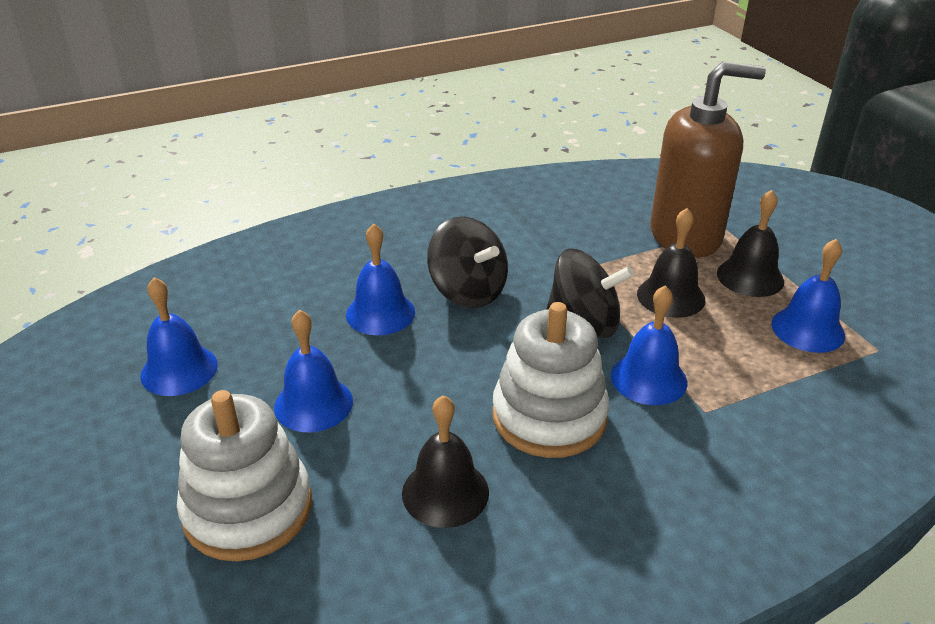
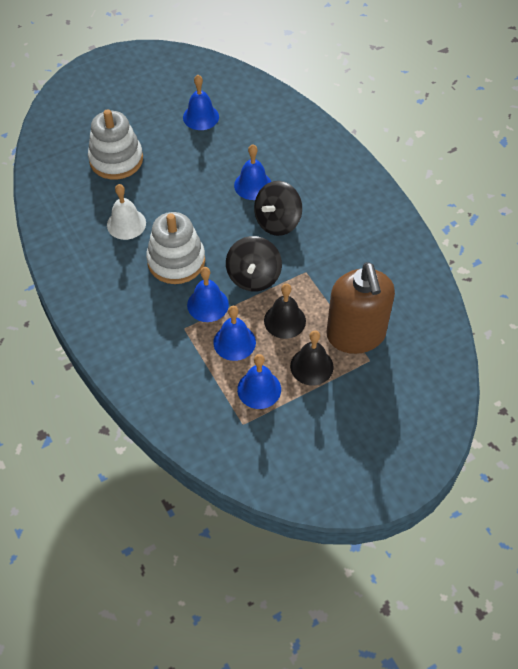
camera: 85 degrees right, 20 degrees up
(313, 404) = (180, 169): blue bell -> blue bell (234, 342)
(445, 492) = (126, 224): black bell -> white bell

